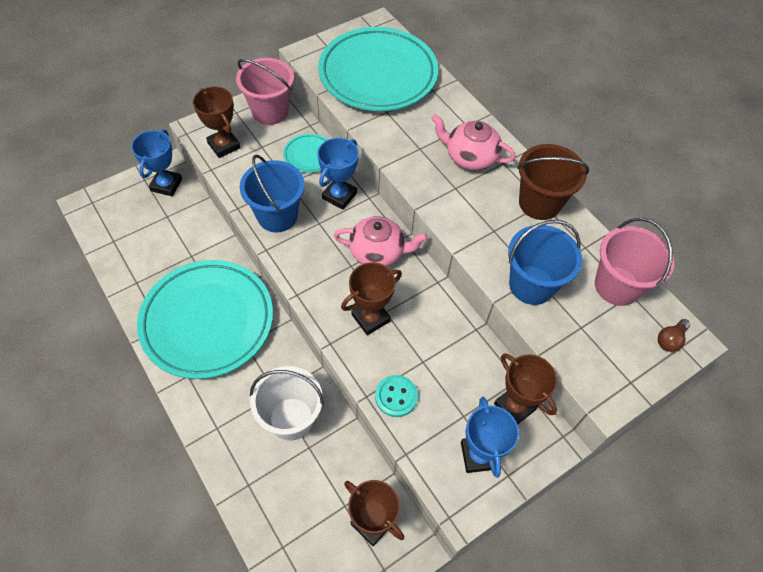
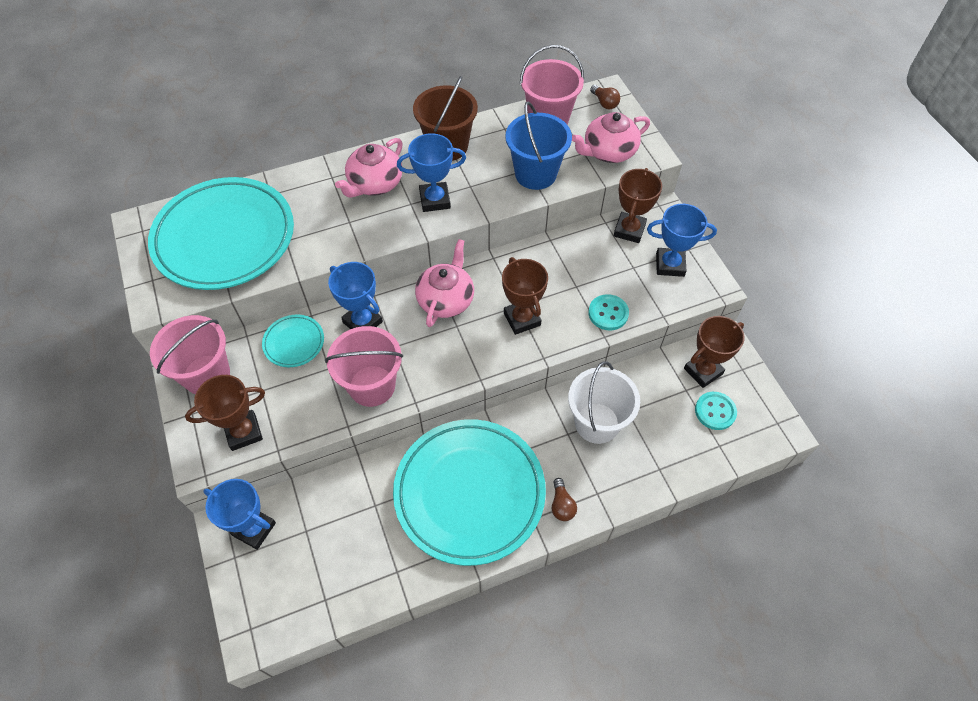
camera: 75 degrees left, 0 degrees up
(202, 398) = (562, 505): none -> brown light bulb
(277, 216) = (372, 386): blue bucket -> pink bucket
(323, 540) = (715, 411): none -> turquoise button
(466, 205) = (435, 200): none -> blue trophy
(515, 406) = (629, 230): brown trophy -> brown trophy turned 45 degrees counterclockwise
(593, 352) = (608, 152): none -> pink teapot

